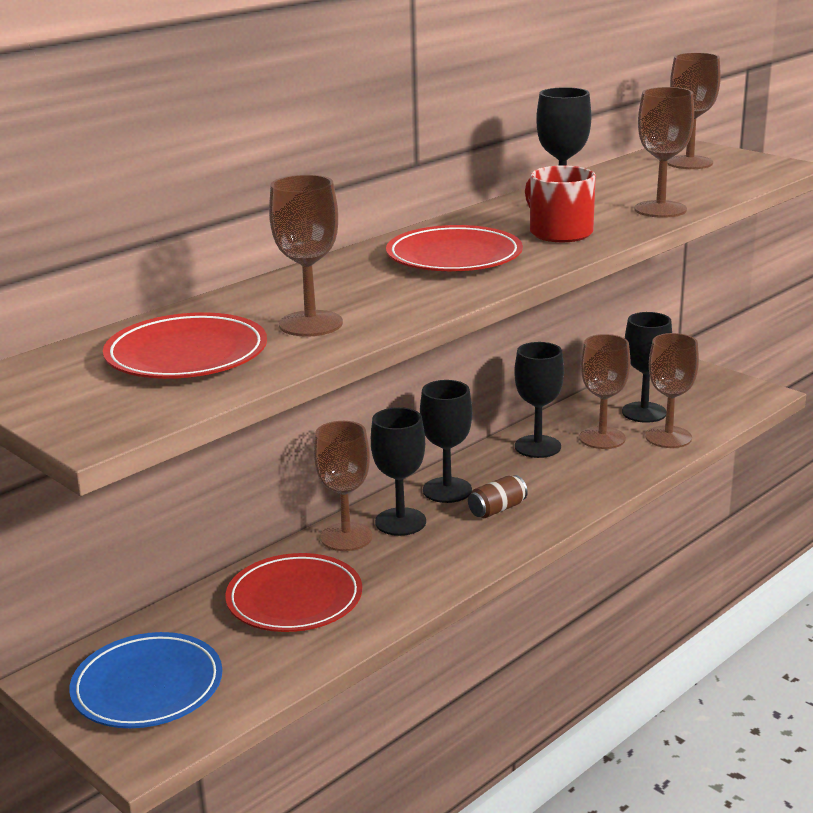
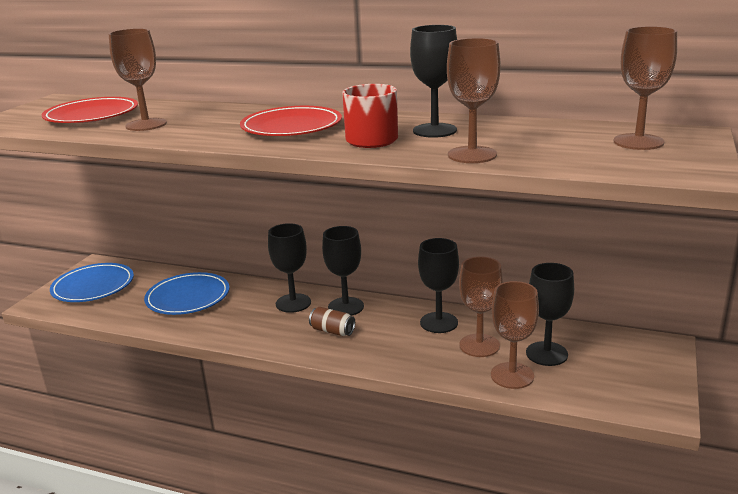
camera: 65 degrees right, 0 degrees up
(294, 599) = (188, 297): red plate -> blue plate
(346, 537) = (264, 292): brown goblet -> none

